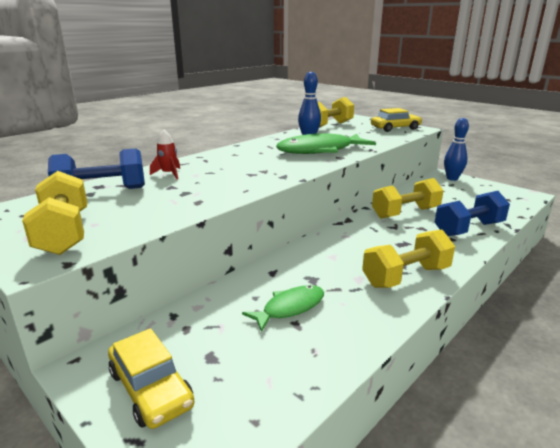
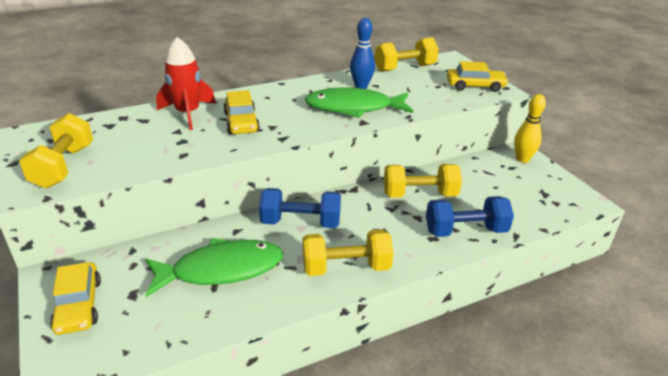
camera: 20 degrees right, 10 degrees up
(102, 191) = (120, 125): blue dumbbell -> blue dumbbell (300, 222)
(169, 174) = (188, 114): red rocket -> red rocket, size x1.89
(230, 172) = (241, 122): none -> yellow car
(290, 308) = (221, 270): green fish -> green fish, size x1.75
(452, 178) = (522, 159): blue bowling pin -> yellow bowling pin

